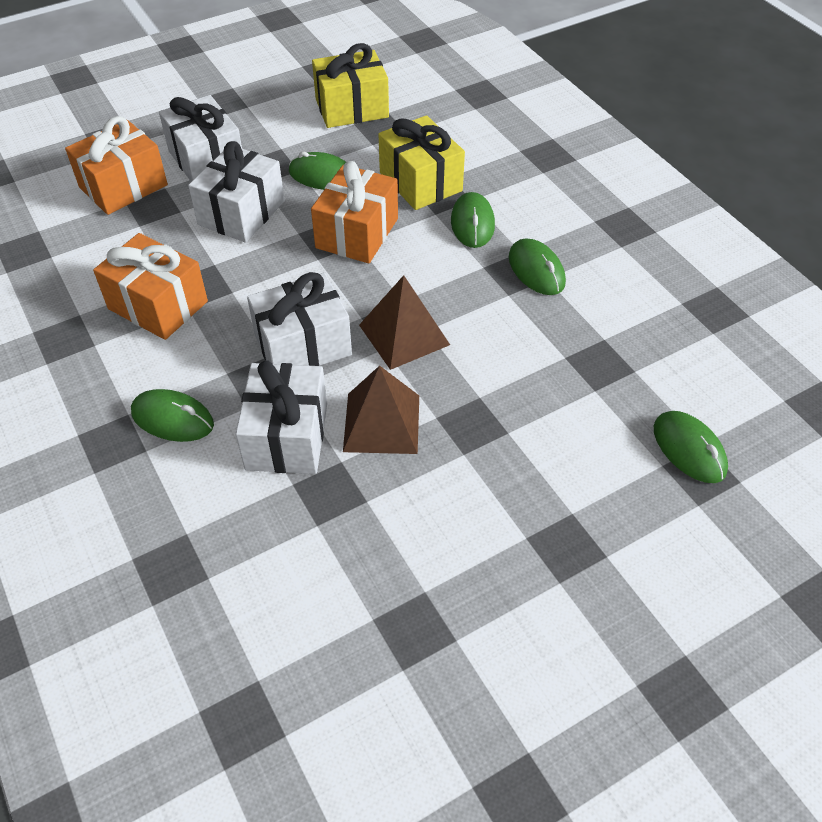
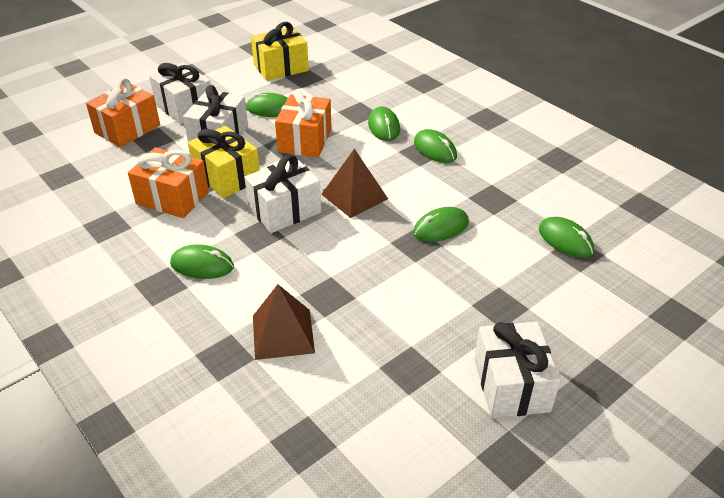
camera: 10 degrees left, 10 degrees down
(287, 436) = (288, 266): white gift -> white gift (511, 385)
(381, 423) = (353, 250): brown pyramid -> brown pyramid (283, 334)
(420, 182) = (341, 106): yellow gift -> yellow gift (227, 176)
(513, 403) = (441, 228): none -> green mouse

